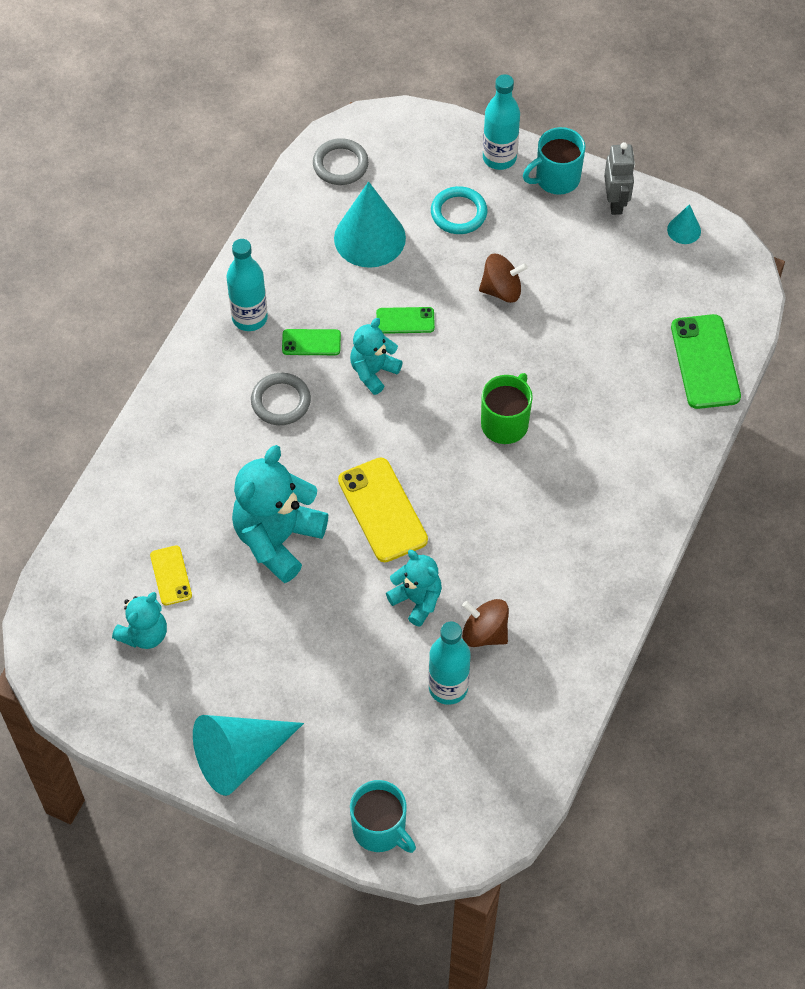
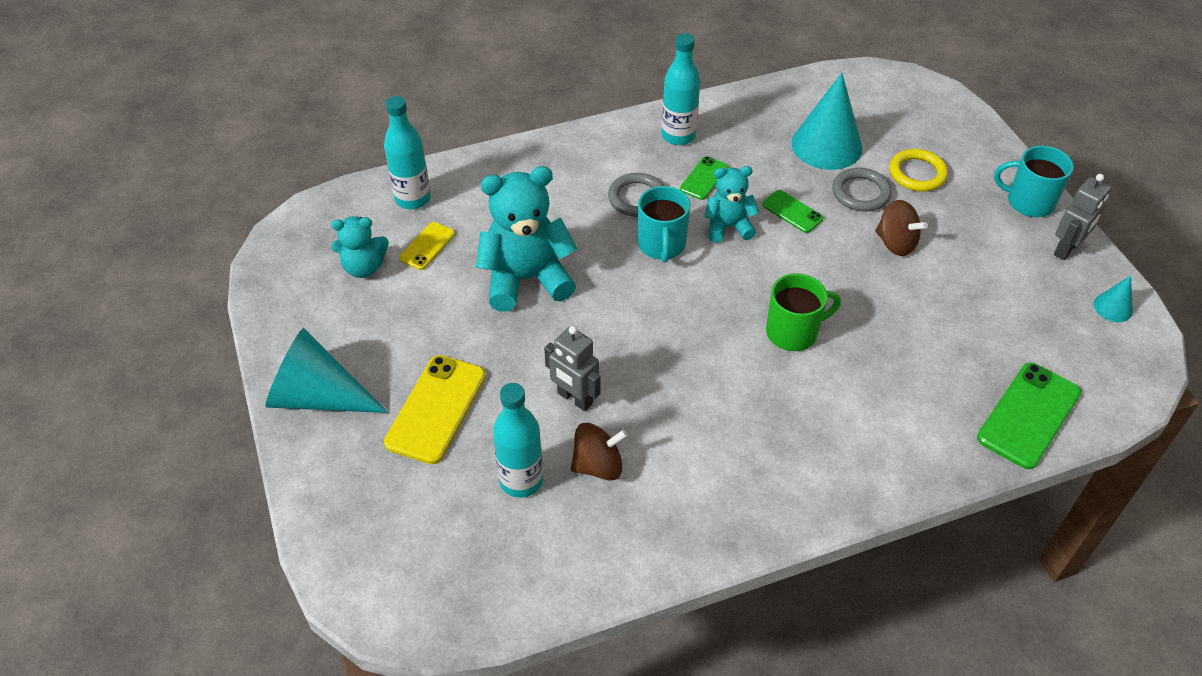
camera: 45 degrees right, 10 degrees down
(311, 342) = (704, 178): green phone -> green phone turned 75 degrees clockwise
(340, 164) = (857, 91): grey ring -> grey ring (860, 193)
(380, 829) = (343, 537): turquoise mug -> turquoise mug (661, 245)
(382, 510) = (624, 318): yellow phone -> yellow phone (436, 409)
(417, 600) = (574, 398): turquoise teddy bear -> grey robot
(458, 213) = (917, 173): turquoise ring -> yellow ring
(484, 633) = (598, 465): brown spinning top -> brown spinning top turned 90 degrees clockwise
(499, 158) = (993, 160): turquoise bottle -> turquoise bottle (413, 199)

